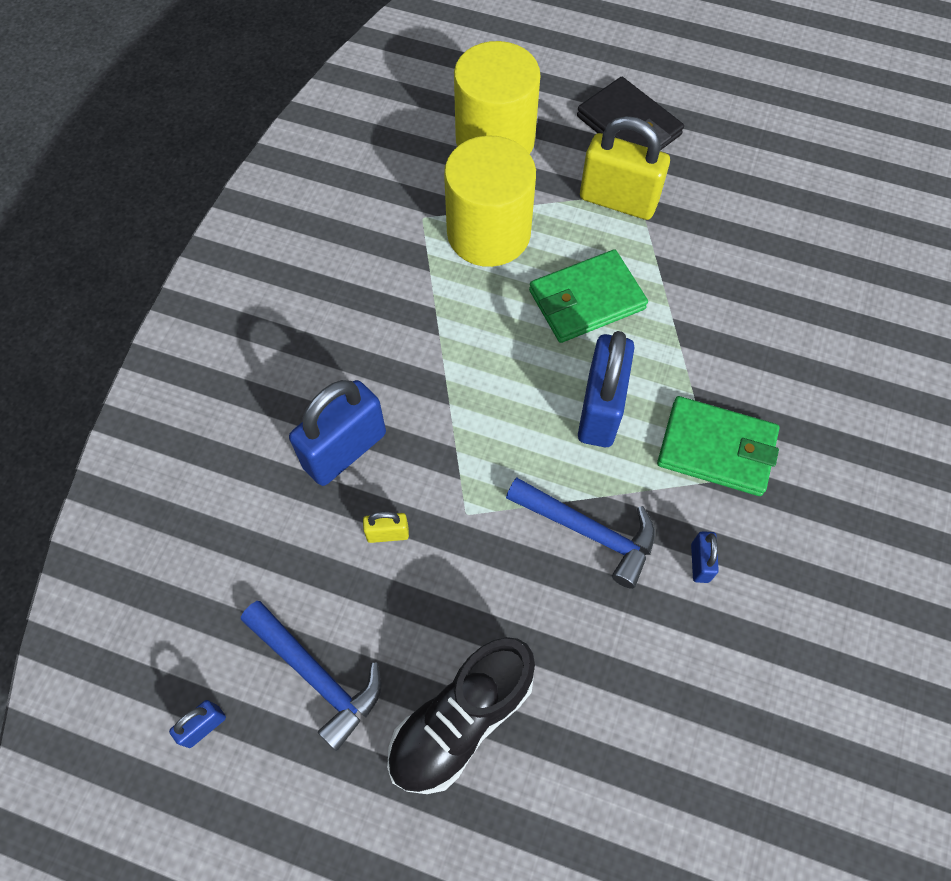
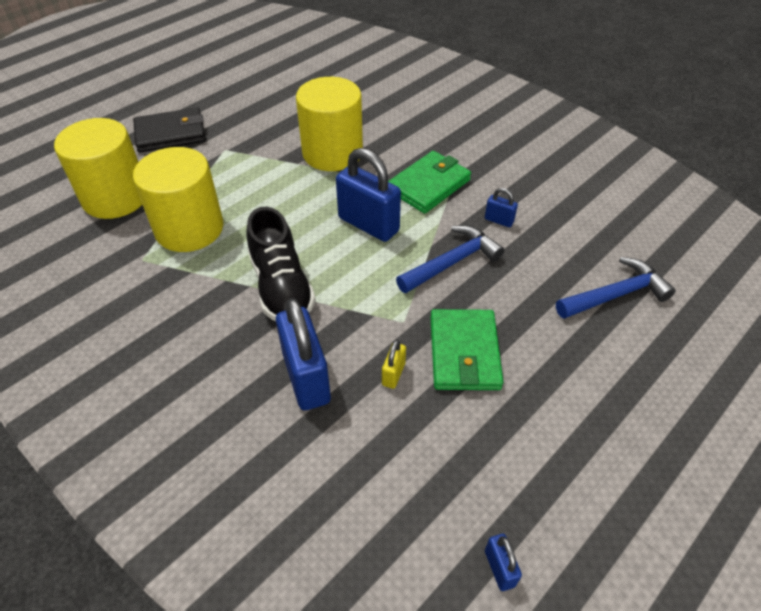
camera: 65 degrees left, 15 degrees down
(316, 675) = (487, 463): blue hammer -> blue hammer (615, 295)
(461, 721) = (557, 380): black shoe -> black shoe (281, 287)
(586, 300) = (284, 201): green wallet -> green wallet (464, 353)
(618, 200) = (222, 159): yellow padlock -> none
(707, 309) = (332, 153): none -> yellow cylinder

